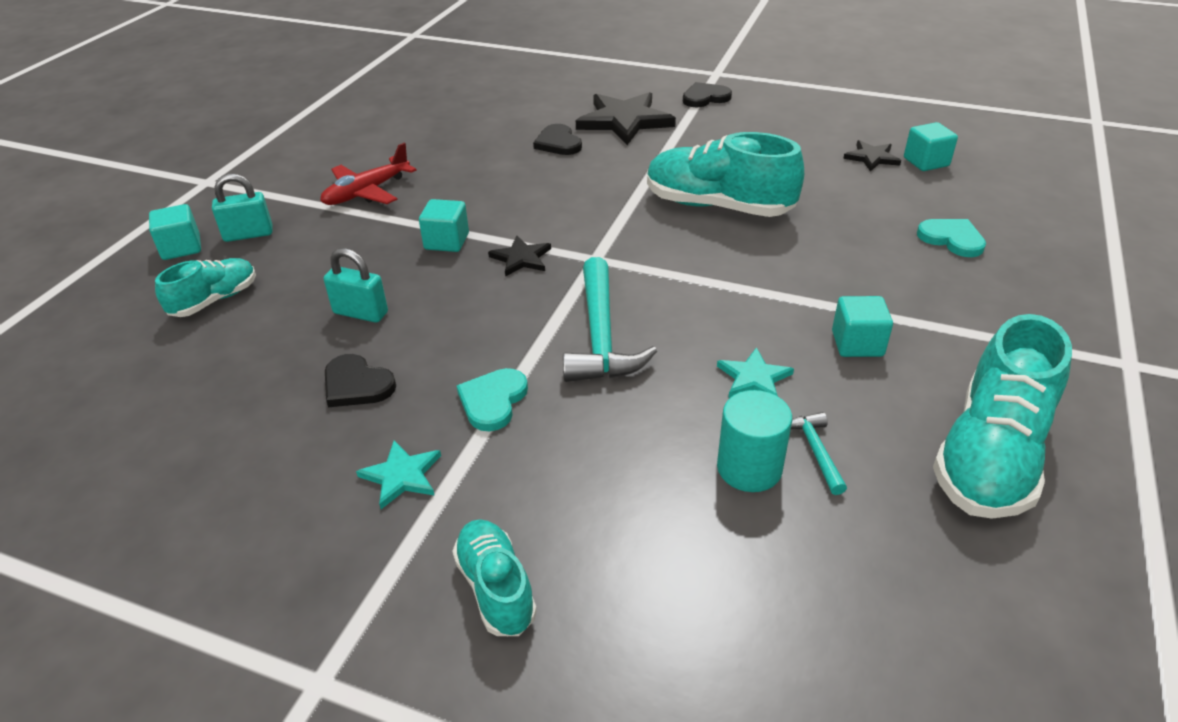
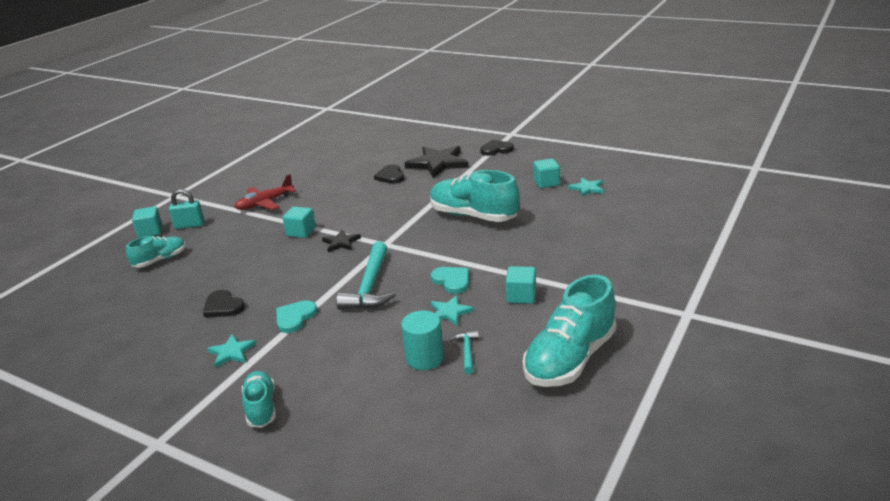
camera: 10 degrees right, 10 degrees down
(360, 313) = (238, 269): turquoise padlock -> none
(871, 157) = (587, 188): black star -> turquoise star
(926, 162) = (622, 192): turquoise cube -> turquoise cube (546, 183)
(952, 239) = (613, 239): turquoise heart -> turquoise heart (452, 281)

